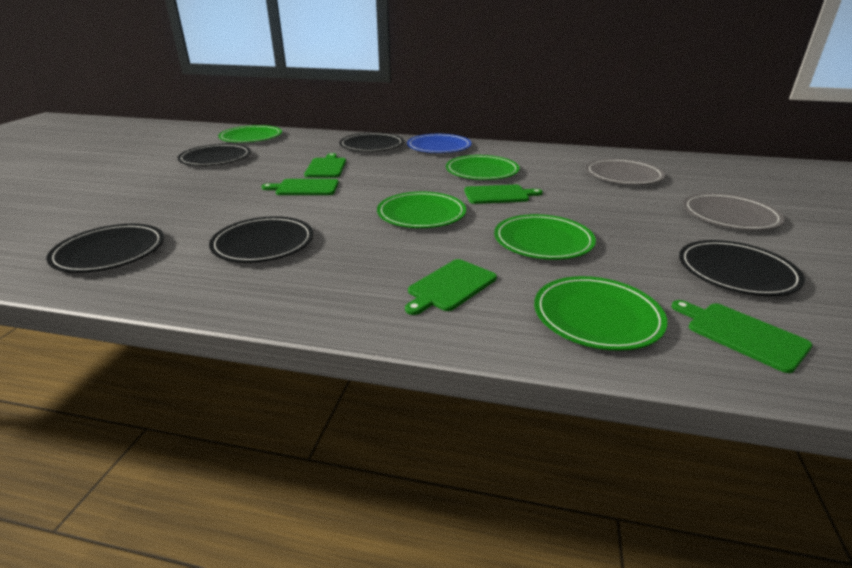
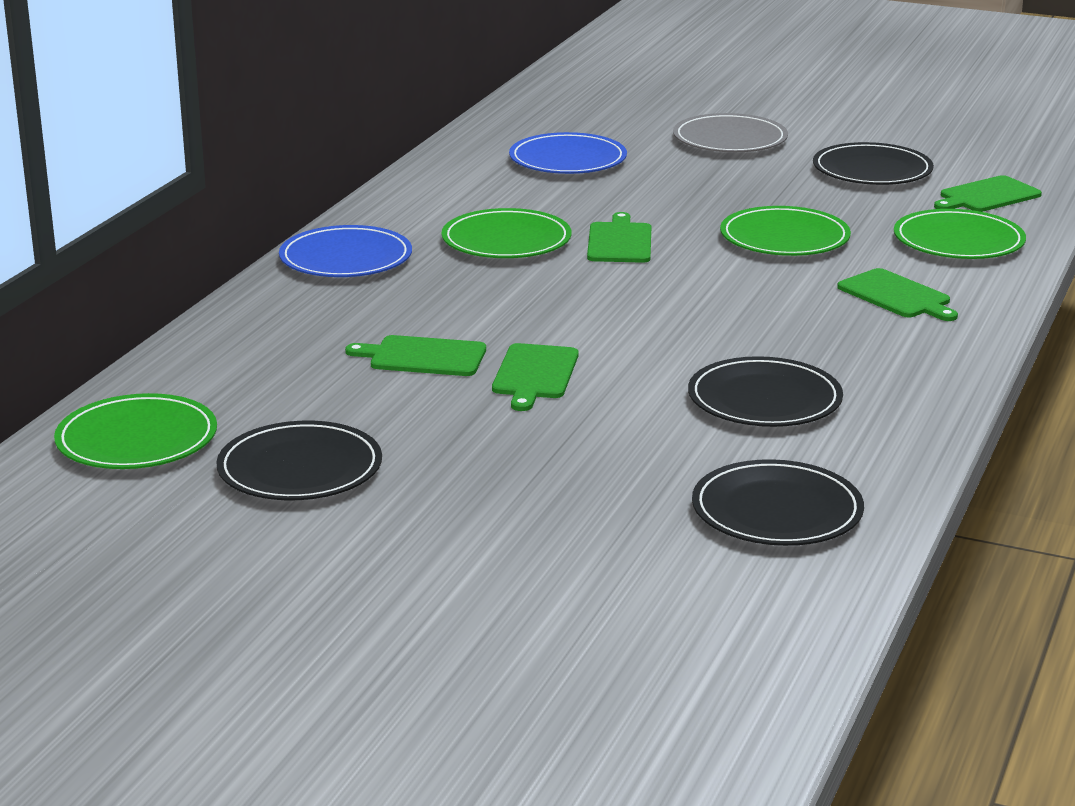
camera: 80 degrees left, 5 degrees down
(372, 145) = (299, 314): black plate -> none
(421, 214) = (680, 295): green plate -> none
(623, 175) = (567, 160): grey plate -> blue plate

